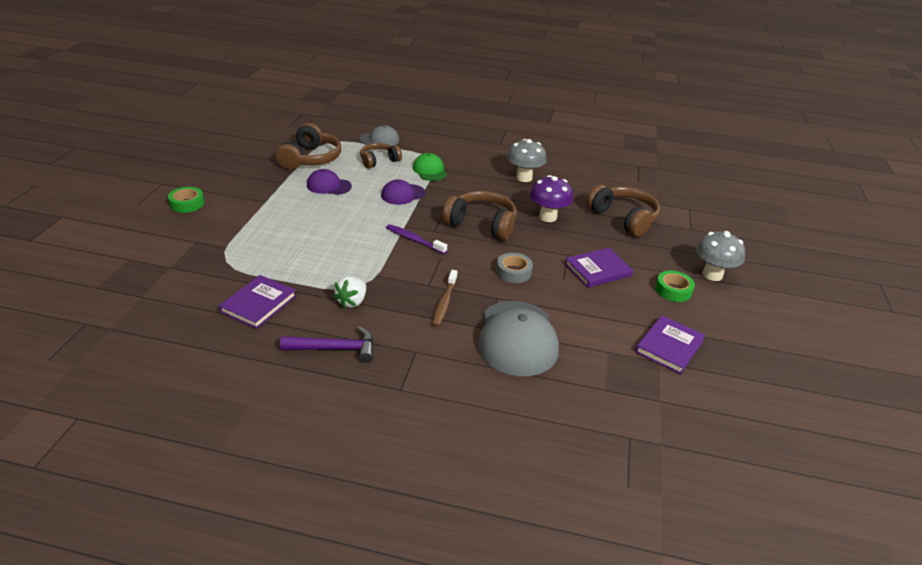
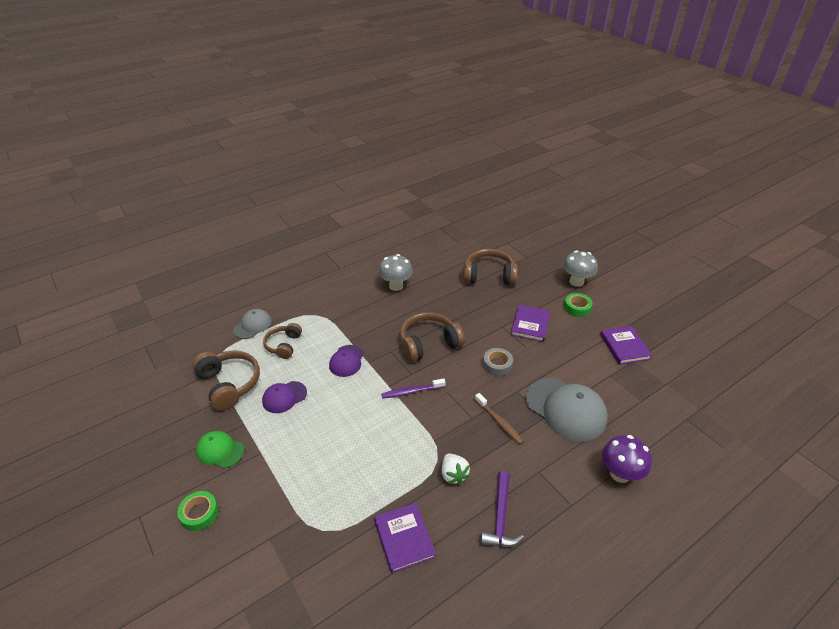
camera: 45 degrees left, 5 degrees up
(336, 349) = (500, 517): purple hammer -> purple hammer turned 150 degrees clockwise
(429, 170) = (331, 326): green cap -> green cap (220, 451)
(548, 217) = (453, 307): purple mushroom -> purple mushroom (620, 474)

